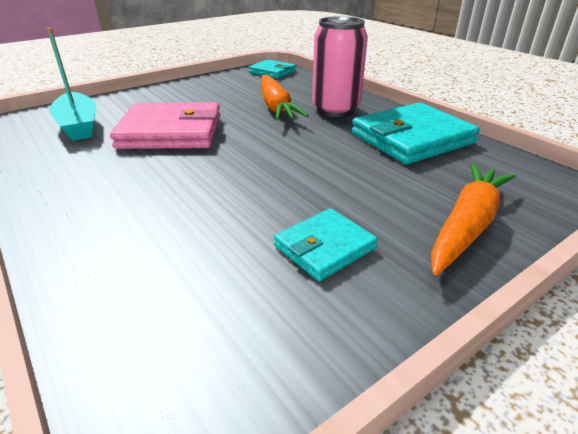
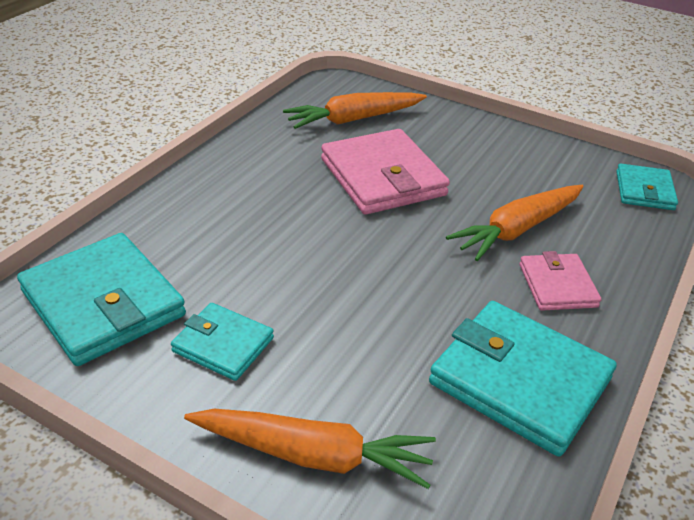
camera: 65 degrees right, 5 degrees up
(78, 126) = (353, 119): turquoise boat -> orange carrot
(206, 327) = (103, 303): none -> turquoise wallet
(335, 109) = (557, 285): pink can -> pink wallet

